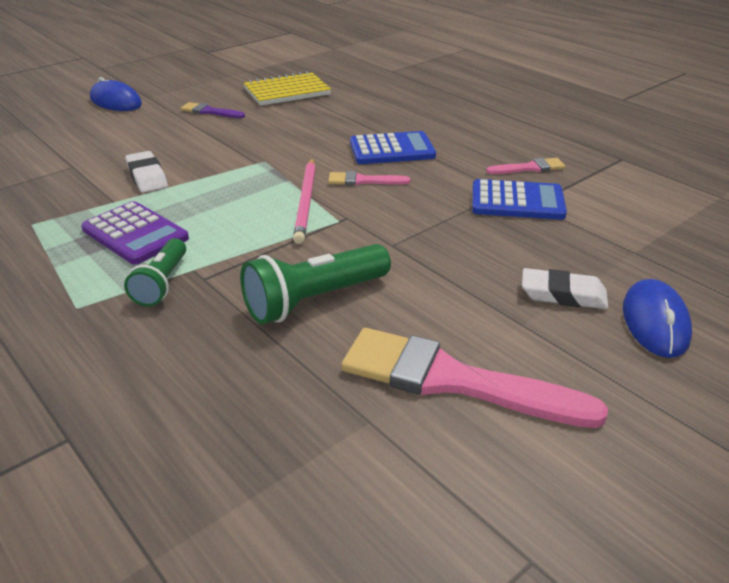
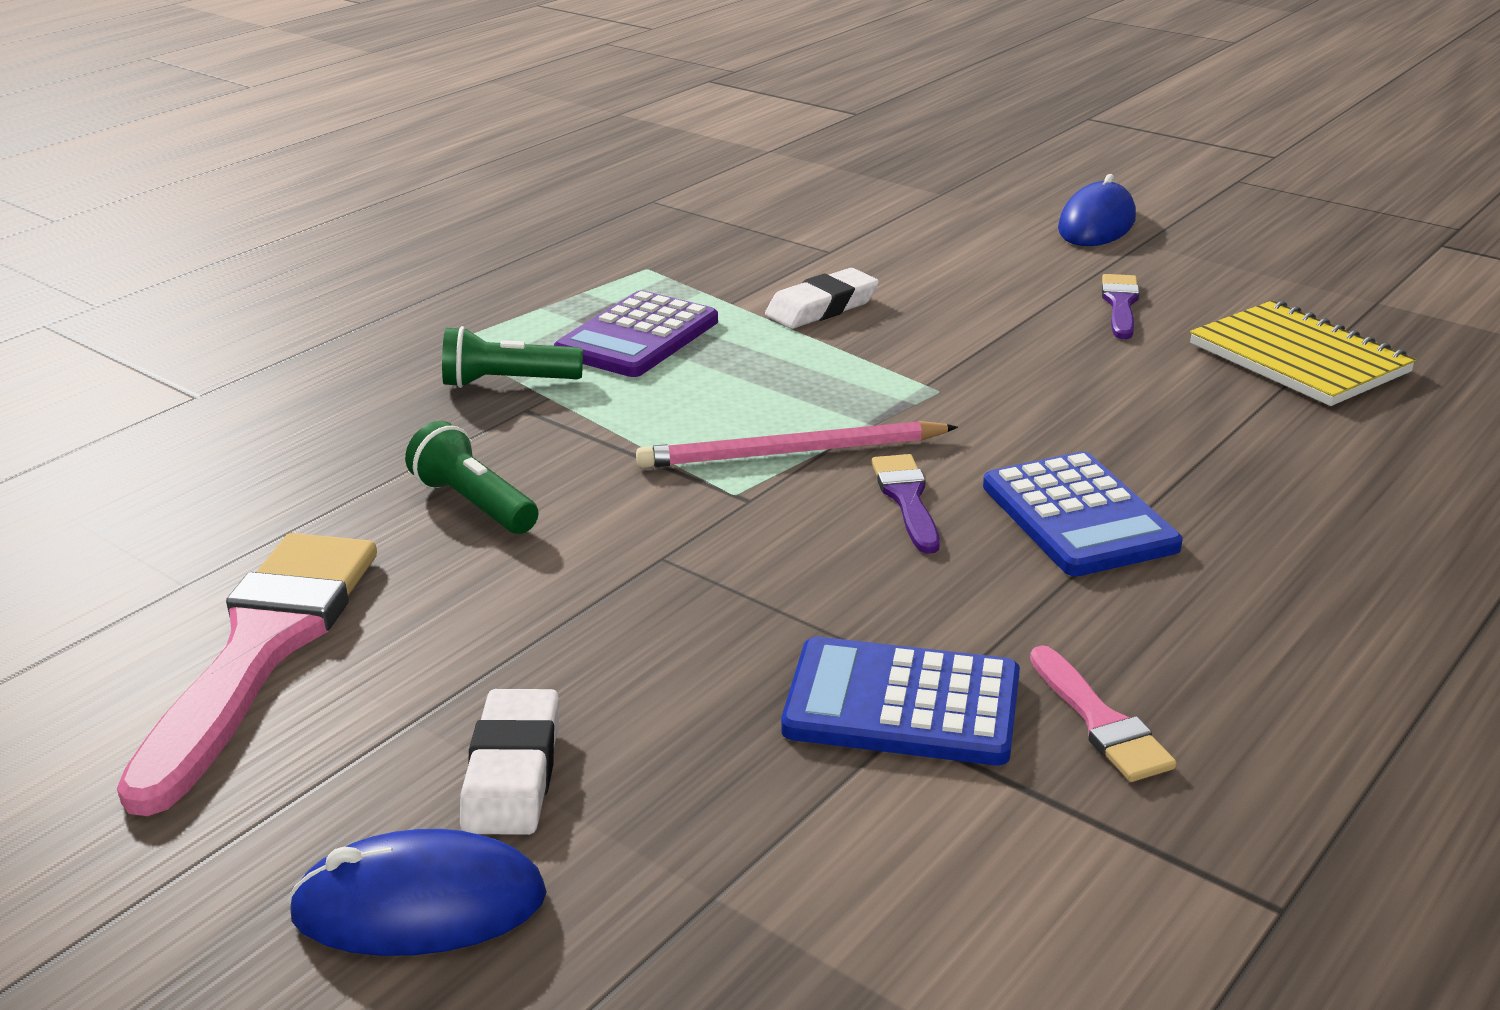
camera: 80 degrees right, 5 degrees down
(314, 300) = (474, 504): green flashlight -> green flashlight, size x0.64
(363, 181) = (907, 499): pink brush -> purple brush
(517, 201) = (902, 704): blue calculator -> blue calculator turned 105 degrees clockwise

